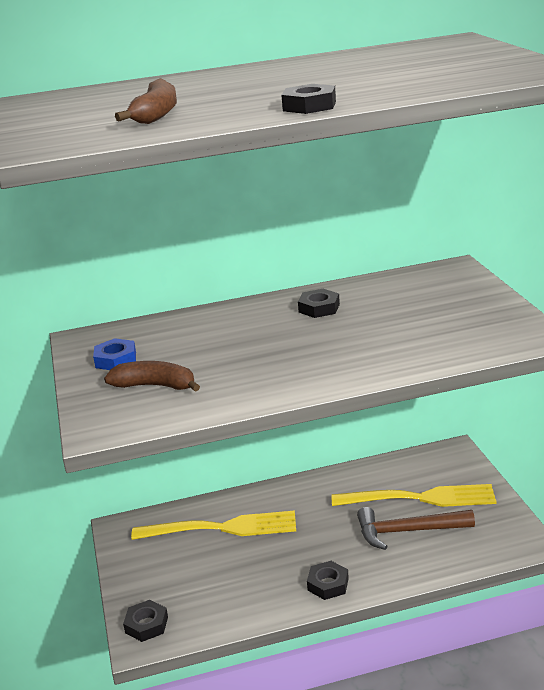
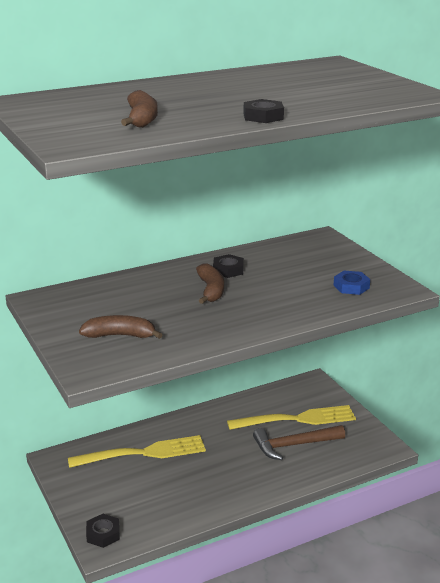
camera: 15 degrees left, 0 degrees up
(116, 360) = (76, 315): blue nut -> blue nut (351, 286)
(287, 333) = (211, 290): none -> brown banana
(328, 584) = (242, 490): black nut -> none

